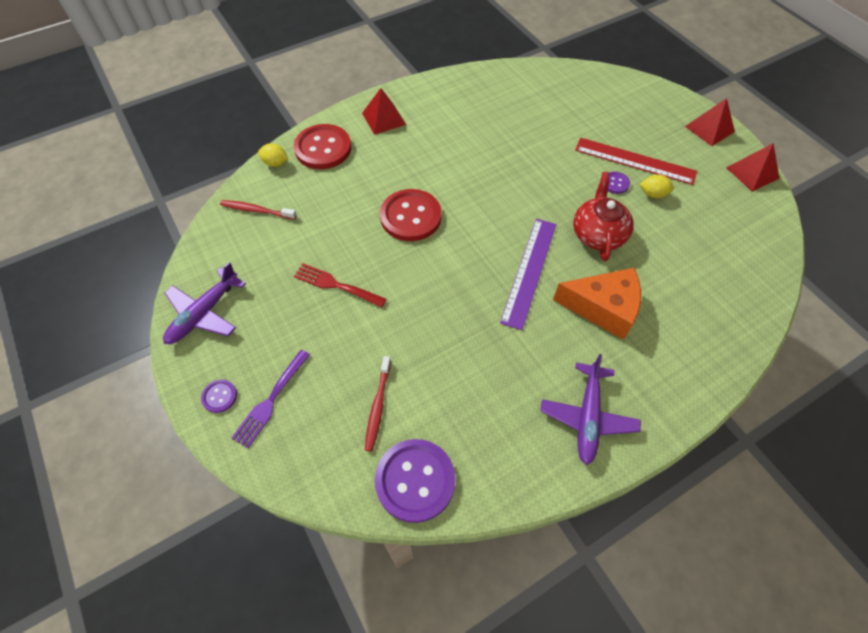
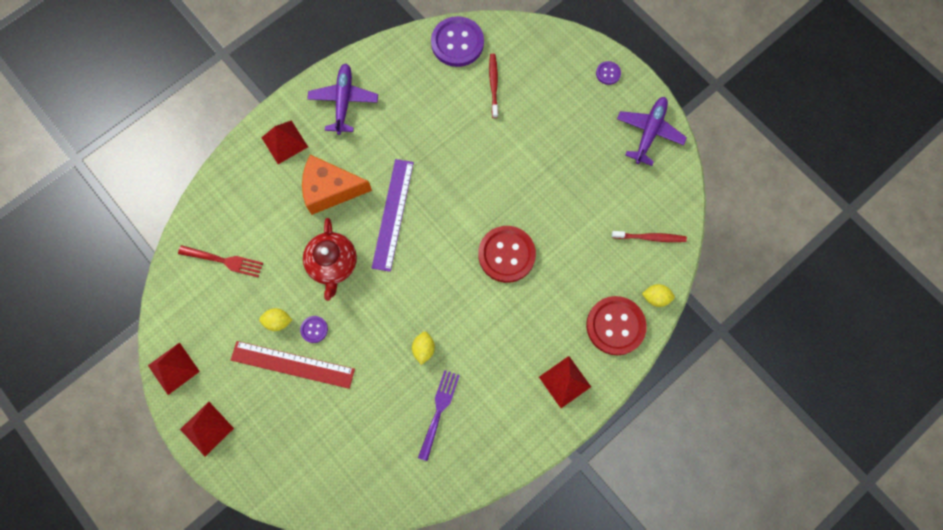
camera: 170 degrees right, 15 degrees up
(270, 400) = (570, 76): purple fork -> purple fork (439, 411)
(336, 285) = (553, 174): red fork -> red fork (224, 261)
(508, 156) = (424, 349): none -> yellow lemon
(665, 374) = (284, 142): none -> red pyramid

